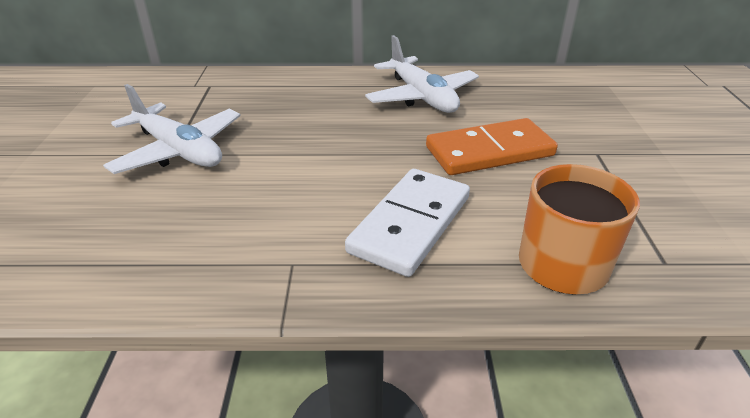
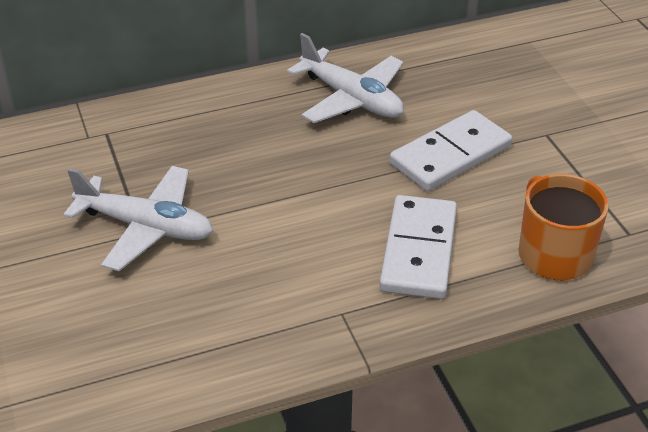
camera: 20 degrees left, 5 degrees up
(489, 152) = (450, 155): orange domino -> white domino

